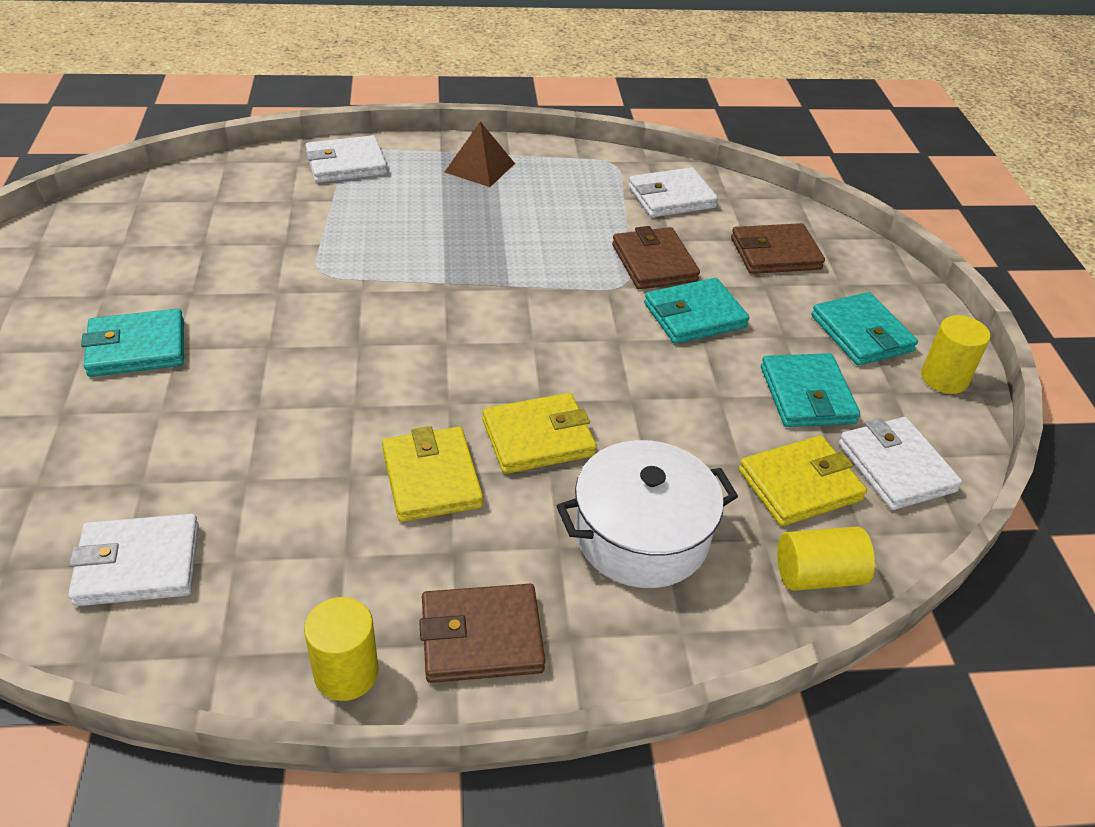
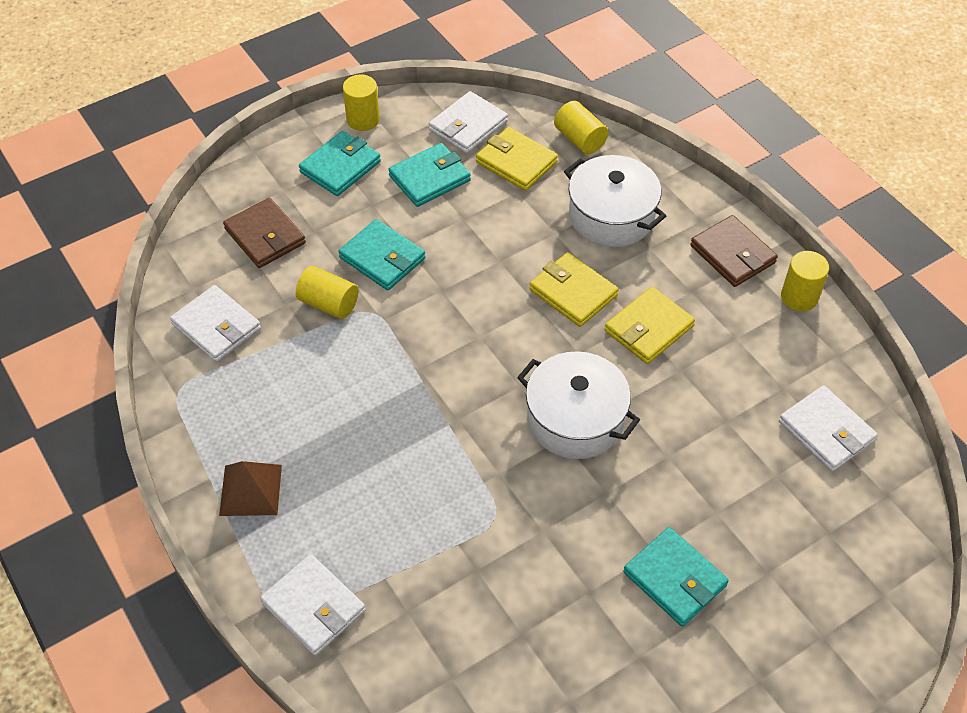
camera: 115 degrees left, 10 degrees up
(369, 363) = (575, 419): none -> white pot
(654, 263) = (329, 304): brown wallet -> yellow cylinder

